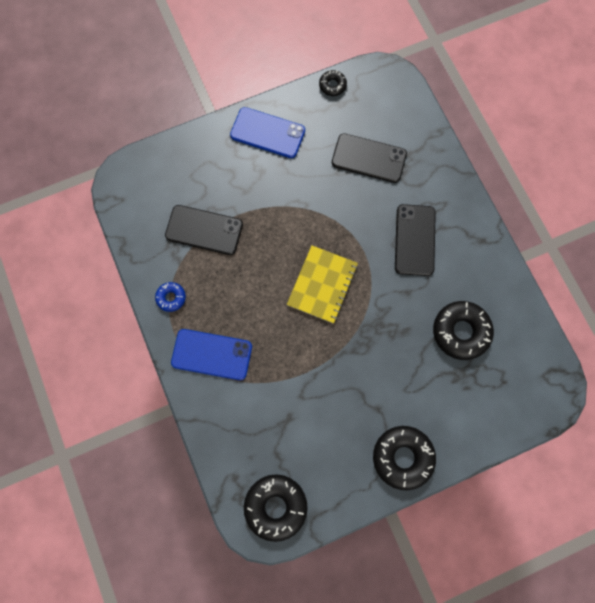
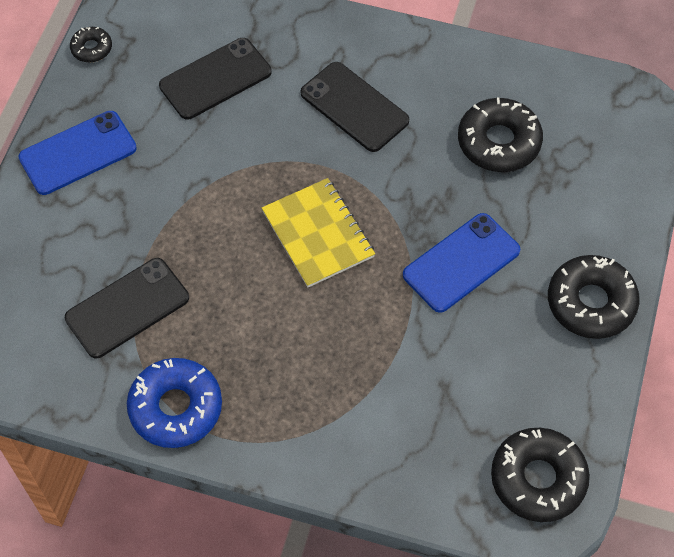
camera: 50 degrees left, 15 degrees down
(171, 298) = (176, 408): blue donut -> blue donut, size x1.93
(212, 354) = (290, 414): blue phone -> blue phone (461, 262)

